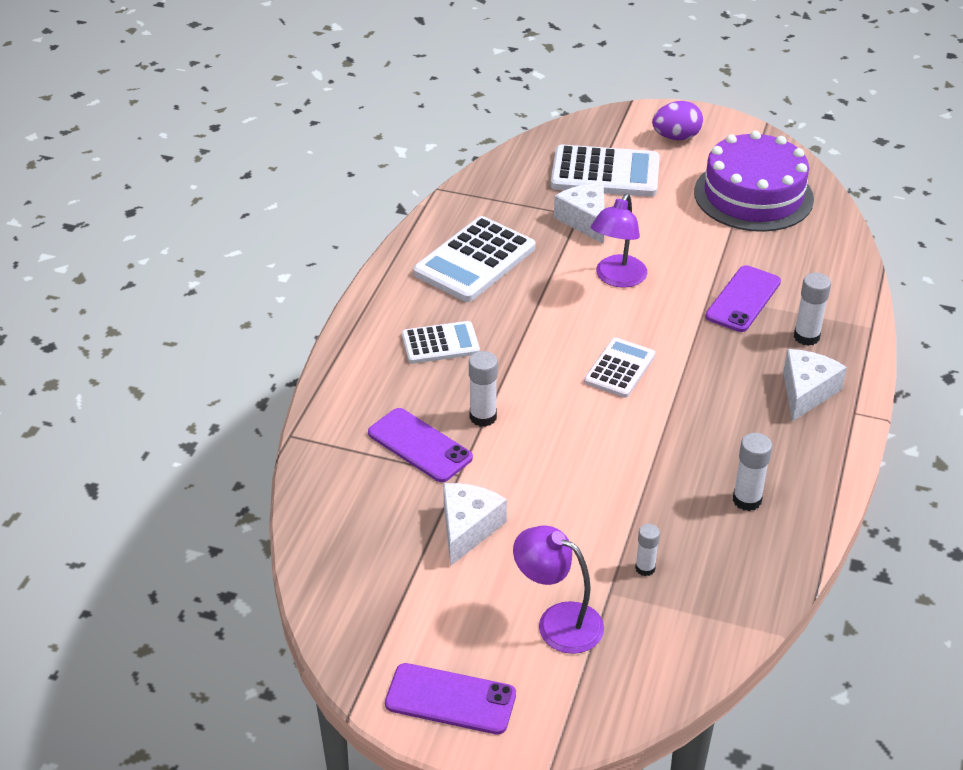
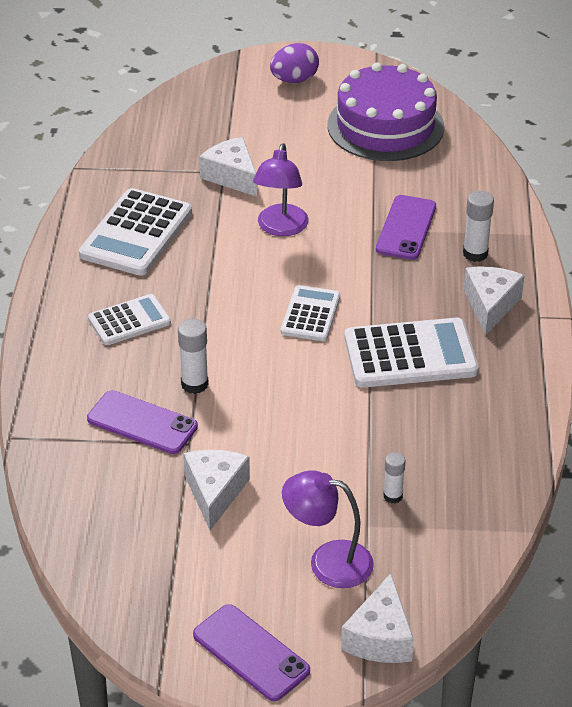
camera: 15 degrees left, 0 degrees up
(450, 699) = (251, 653): purple phone -> purple phone turned 45 degrees clockwise
(586, 712) = (380, 637): none -> white cheese
(605, 173) = (236, 126): white calculator -> white calculator (410, 355)
(747, 500) = (466, 415): white glue stick -> none

